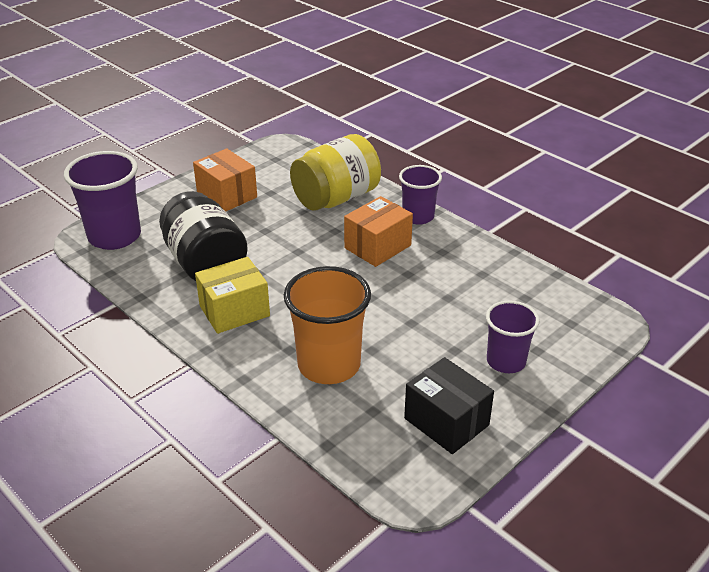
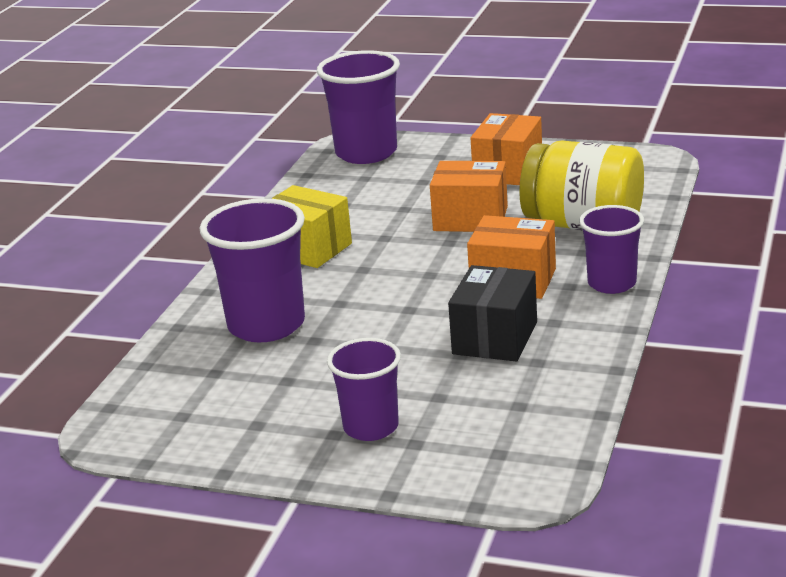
camera: 65 degrees right, 10 degrees down
(205, 263) = (371, 207): black jar -> none
(276, 232) = (470, 219): none -> orange box
(329, 365) = (266, 325): orange cup -> purple cup
(446, 422) = (230, 420): black box -> black box (495, 338)

